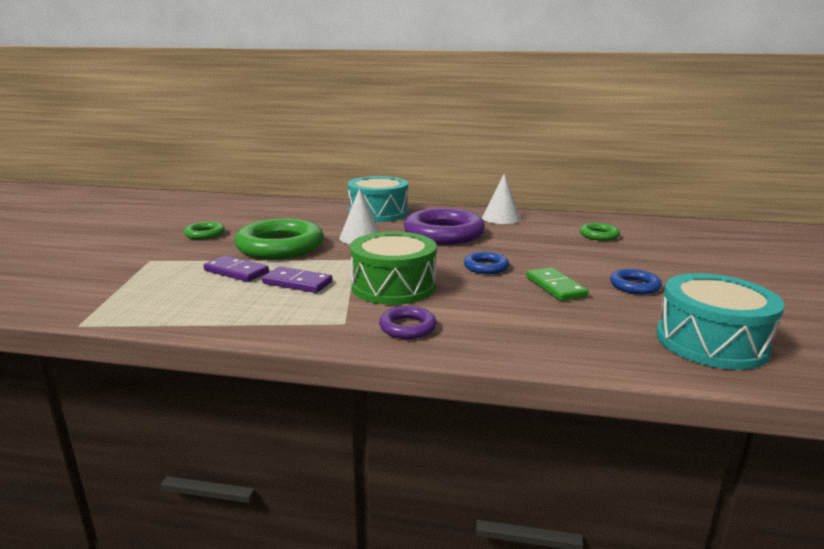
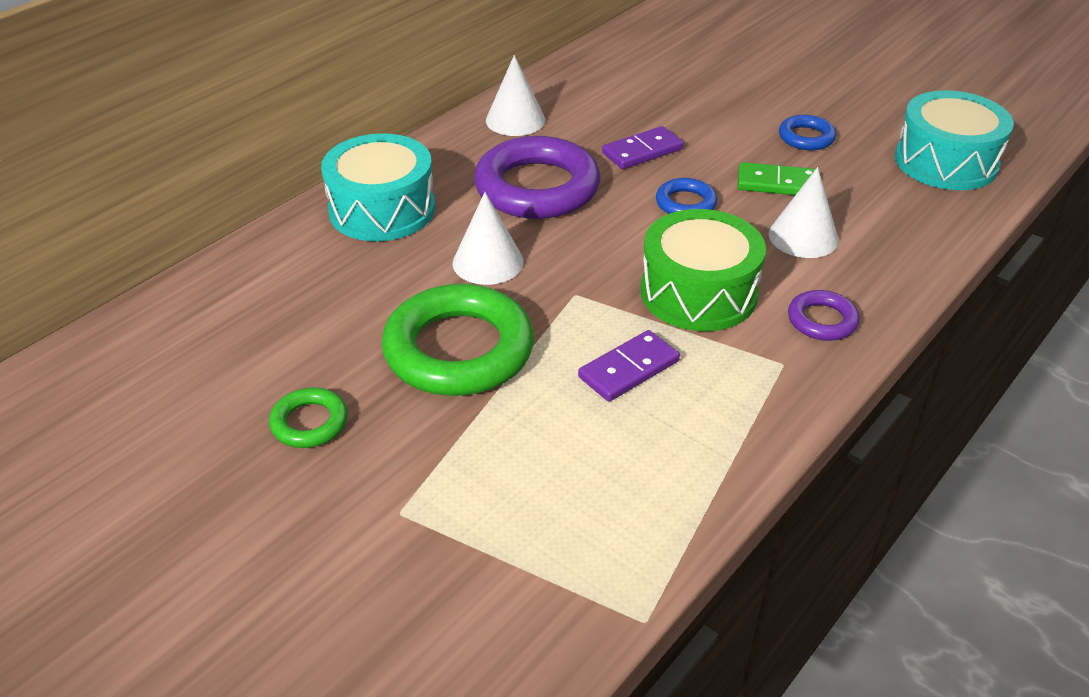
camera: 60 degrees left, 20 degrees up
(236, 271) = (538, 419): purple domino -> purple domino (642, 151)
(502, 305) = (803, 236): none -> white cone
(599, 235) = (645, 86): green ring -> none

